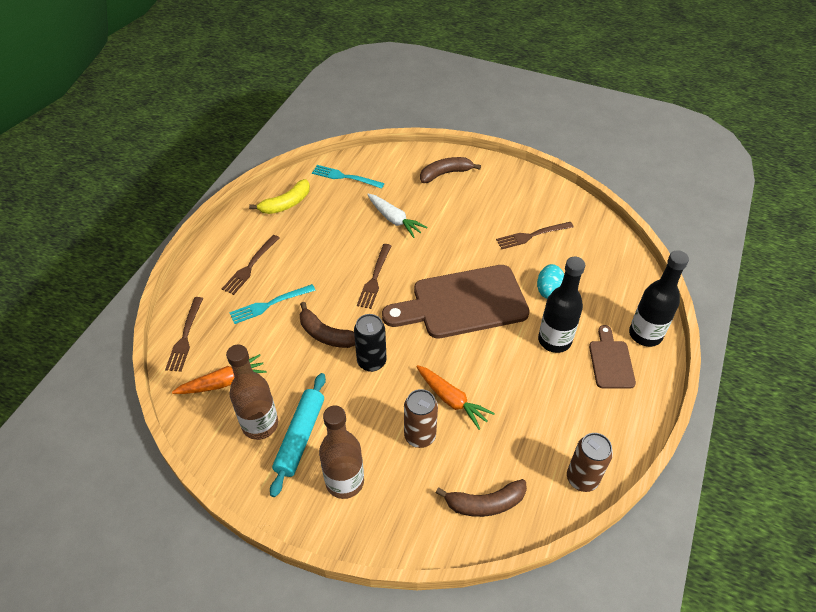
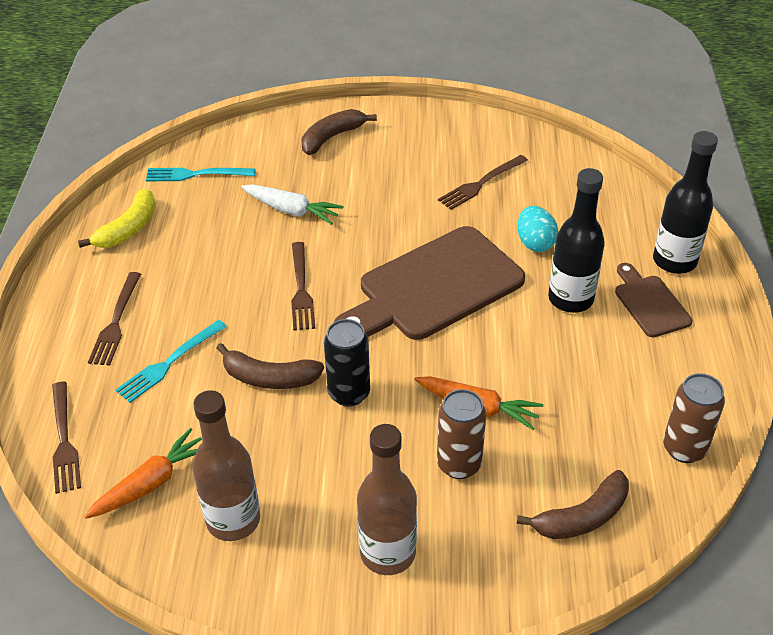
camera: 20 degrees left, 5 degrees down
(300, 437) = (298, 517): turquoise rolling pin -> none

